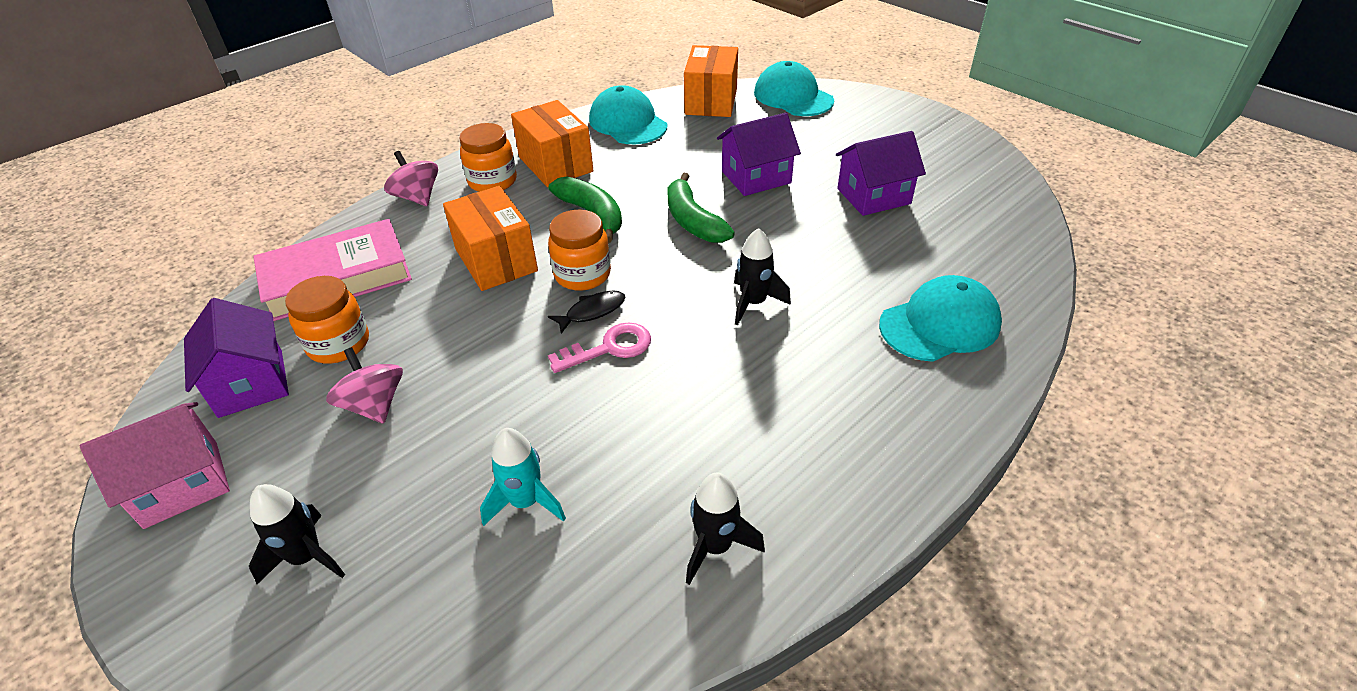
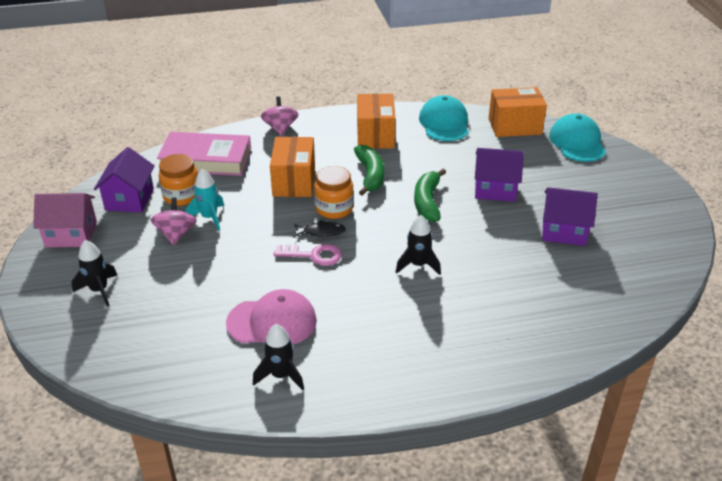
camera: 30 degrees right, 5 degrees down
(492, 181) = (329, 133): orange jar -> none
(526, 502) = (209, 312): turquoise rocket -> turquoise rocket (209, 218)
(633, 471) = (272, 322): none -> pink cap
(711, 101) = (514, 126): orange box -> orange box turned 45 degrees clockwise
(939, 324) = (522, 325): turquoise cap -> none

